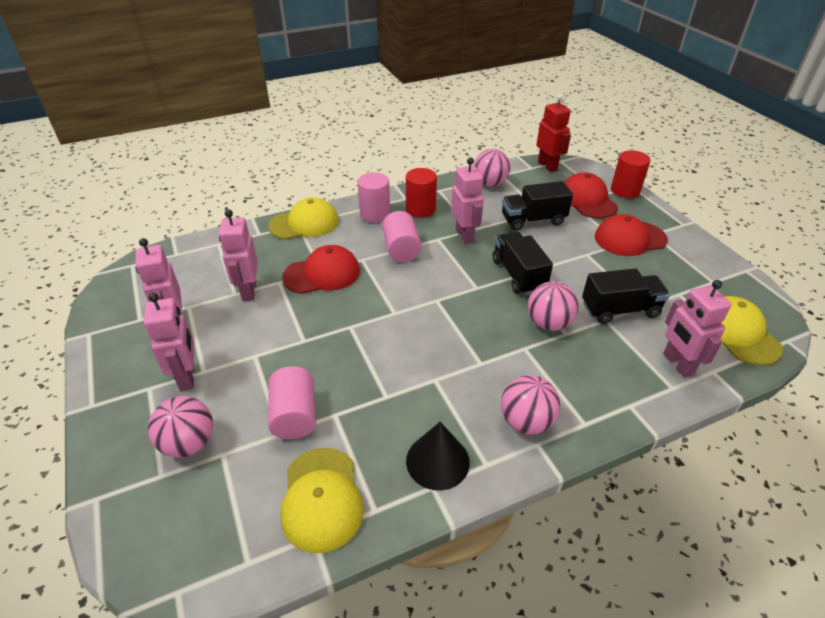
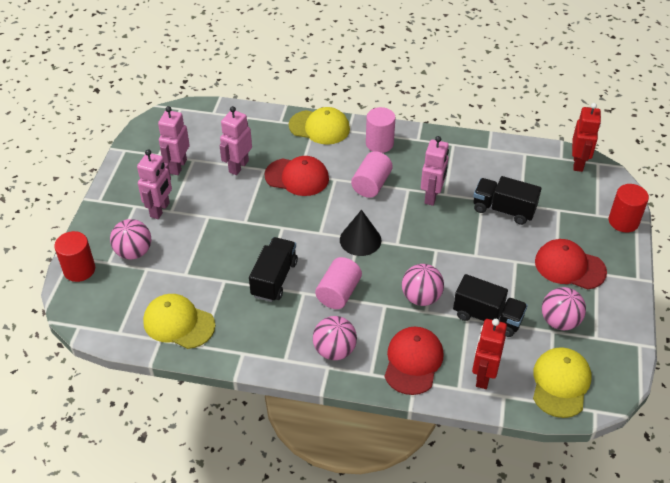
camera: 35 degrees right, 5 degrees up
(294, 415) = (201, 268): pink cylinder -> pink cylinder (338, 293)
(321, 498) = (178, 323): yellow cap -> yellow cap turned 90 degrees clockwise
(420, 209) = (420, 156): red cylinder -> red cylinder (79, 270)
(437, 461) = (258, 341): black cone -> black cone (360, 240)
(489, 184) = (504, 157): pink ball -> pink ball (559, 321)
(518, 275) = (439, 250): black truck -> black truck (274, 279)
(587, 200) = (575, 214): red cap -> red cap (413, 362)
(677, 364) = (483, 376): pink robot -> red robot

